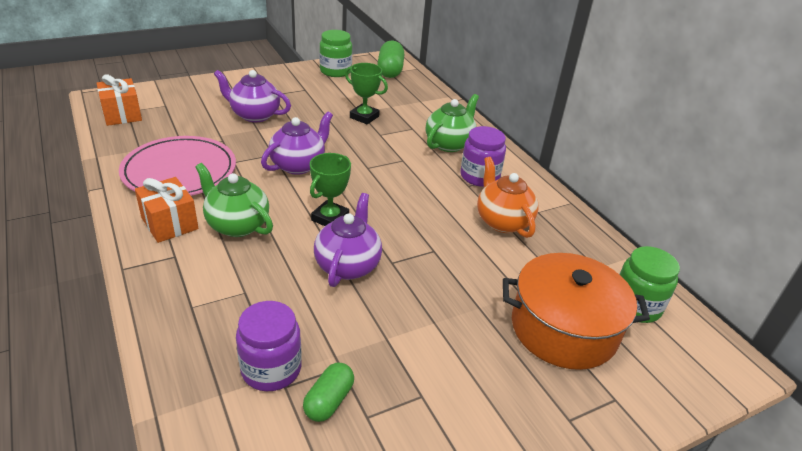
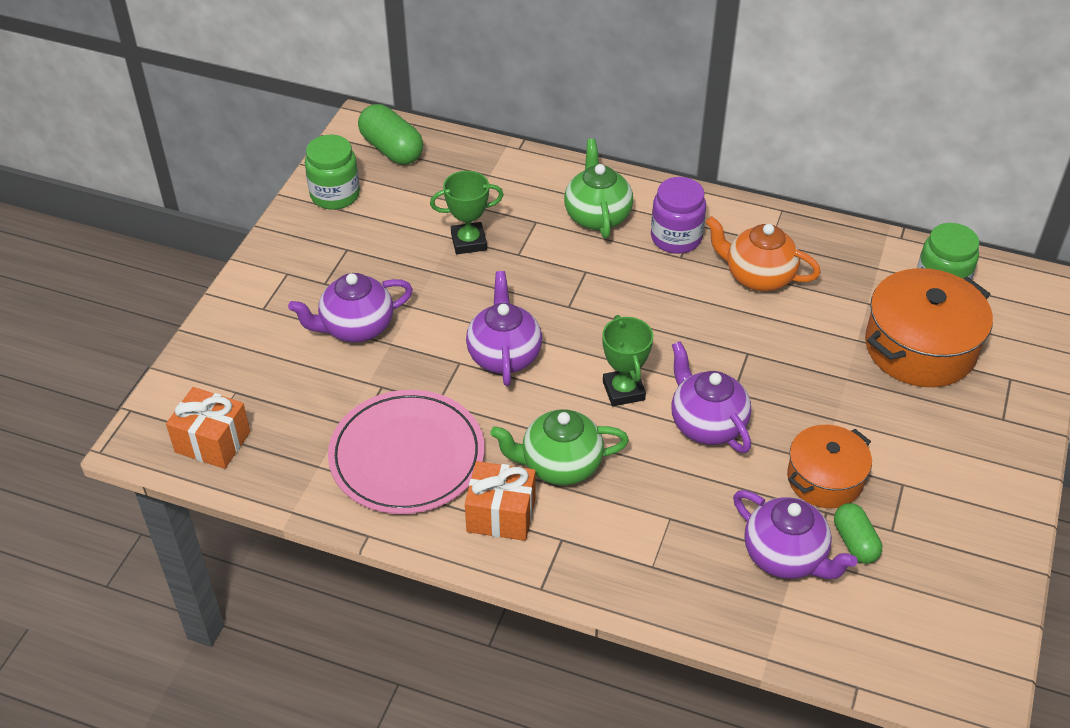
camera: 40 degrees left, 10 degrees up
(271, 369) = (786, 556): purple jar -> purple teapot
(371, 348) = (825, 479): none -> orange pot

